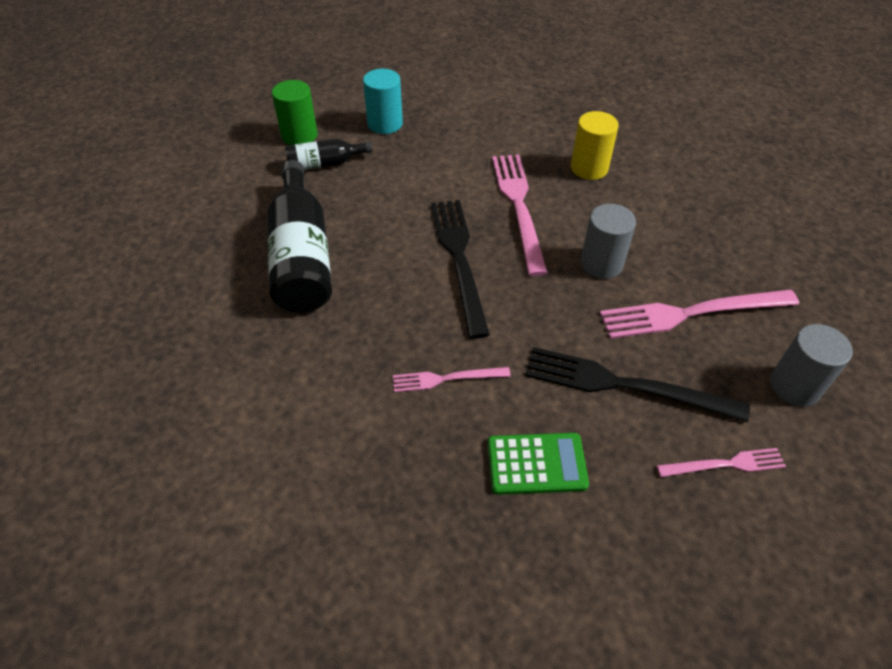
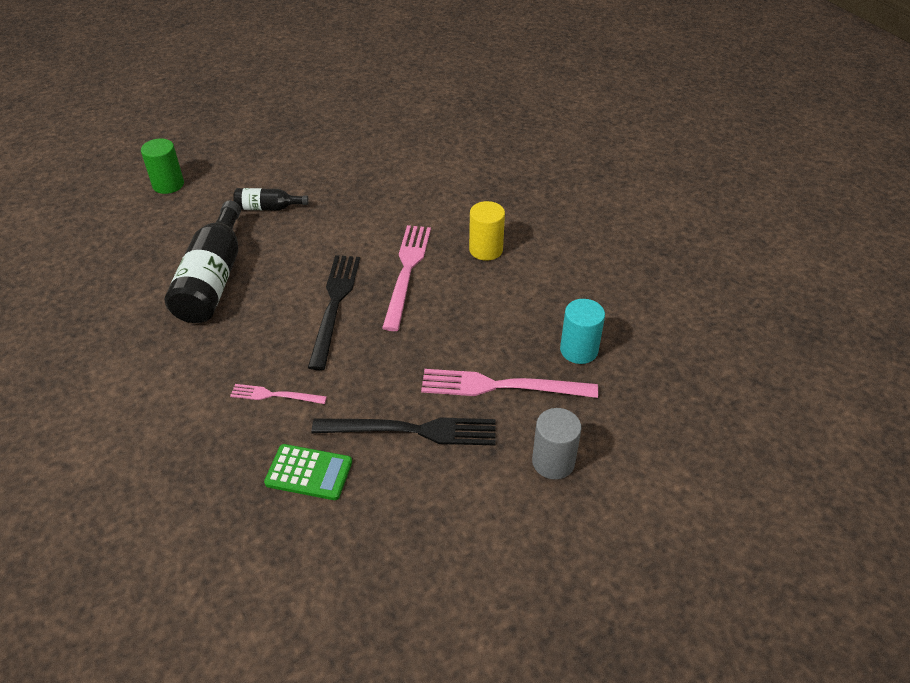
camera: 15 degrees right, 5 degrees down
(299, 135) = (259, 181): green cylinder -> green cylinder (168, 184)
(385, 124) = (333, 182): turquoise cylinder -> turquoise cylinder (579, 350)
(601, 263) = (449, 331): grey cylinder -> none
(625, 385) = (412, 430): black fork -> black fork turned 150 degrees clockwise
(725, 464) = (457, 507): pink fork -> none

